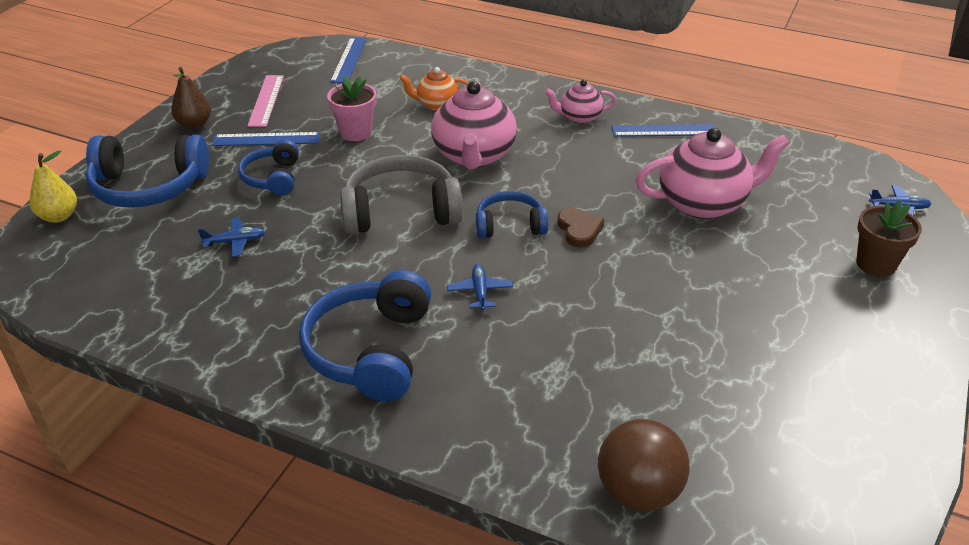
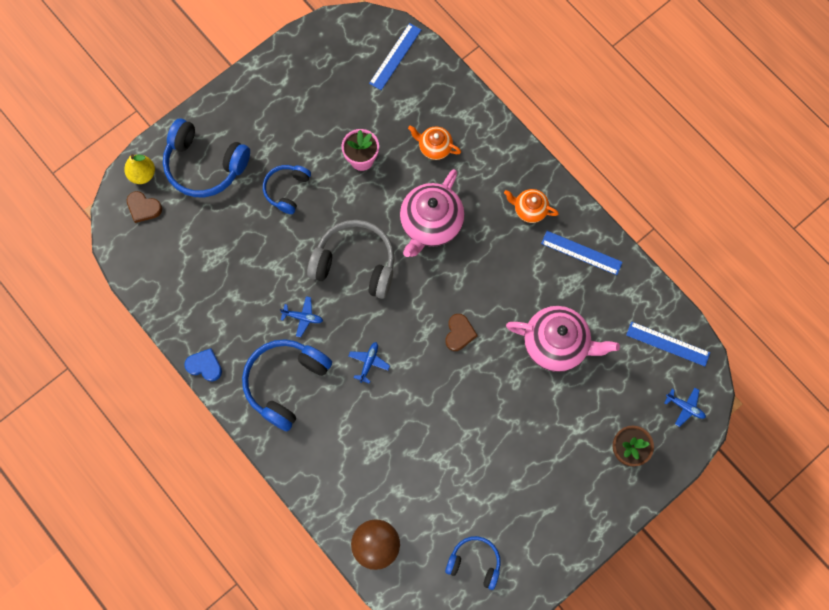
camera: 25 degrees right, 35 degrees up
(70, 245) = (143, 208): none -> brown heart
(194, 124) = (254, 100): brown pear -> none
(231, 373) = (205, 366): none -> blue heart
(235, 242) = (242, 249): blue plane -> blue plane (303, 317)
(266, 100) = (314, 89): pink ruler -> none
(266, 139) = (298, 141): blue ruler -> blue ruler (668, 343)
(510, 225) = (417, 309): blue headphones -> blue headphones (474, 562)
(579, 117) = (529, 209): pink teapot -> orange teapot

